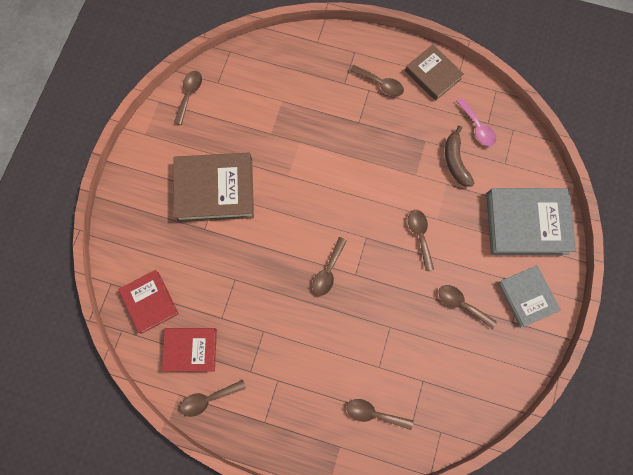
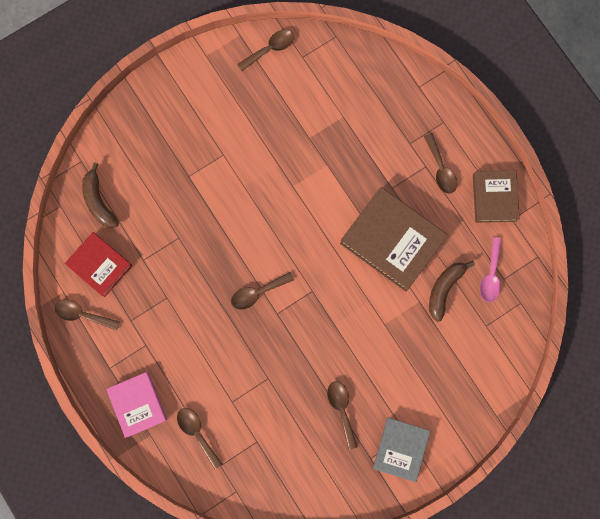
camera: 40 degrees right, 5 degrees up
(150, 302) = (99, 201): red book -> brown banana
(215, 189) = (224, 150): brown book -> brown book (392, 240)
(310, 431) = (138, 404): none -> pink book
(419, 236) = (357, 326): brown spoon -> none
(526, 223) = (457, 390): grey book -> none

